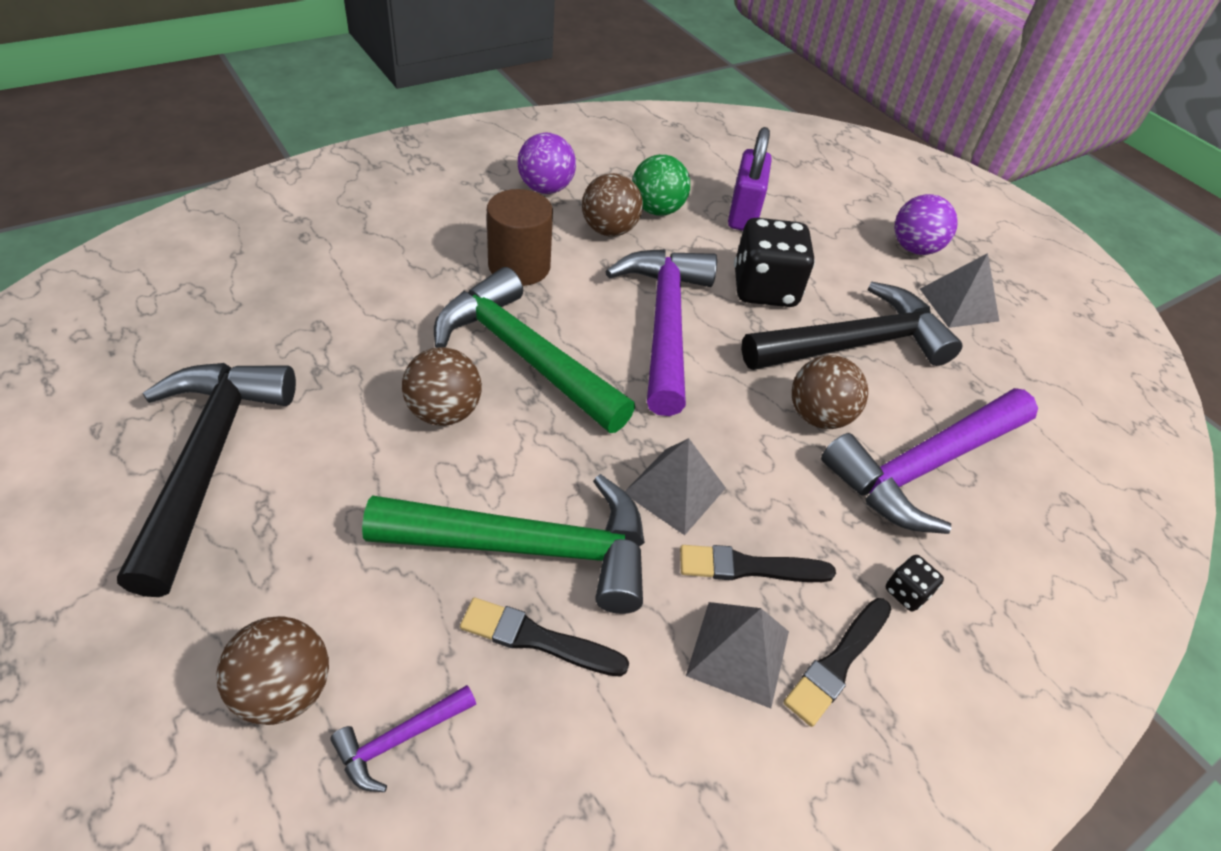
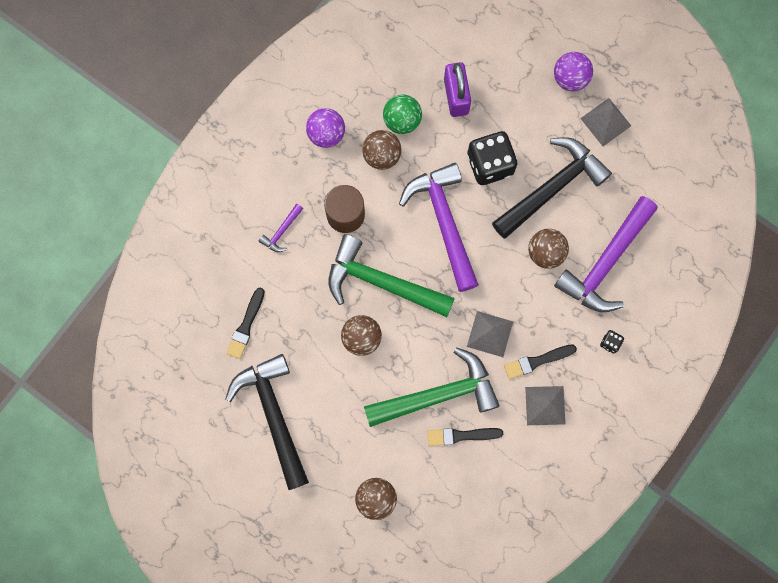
camera: 15 degrees left, 30 degrees up
(399, 739) = (429, 498): purple hammer -> purple hammer (281, 231)
(838, 662) = (587, 391): black brush -> black brush (246, 325)

